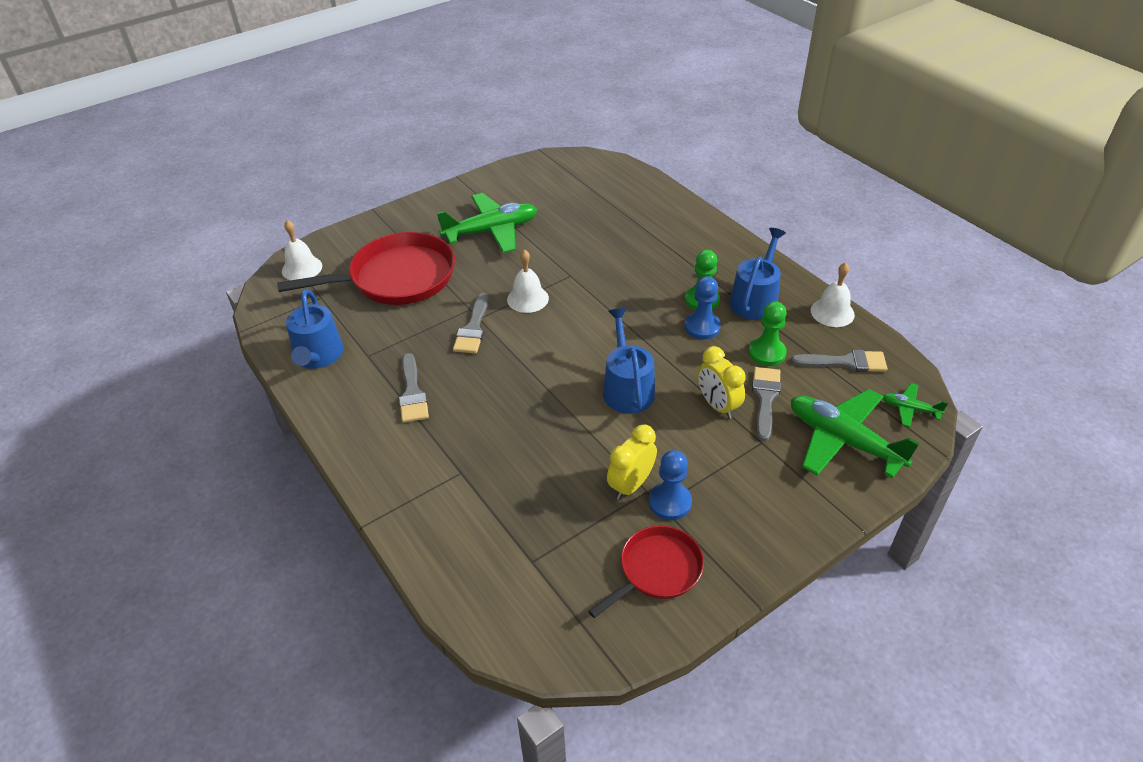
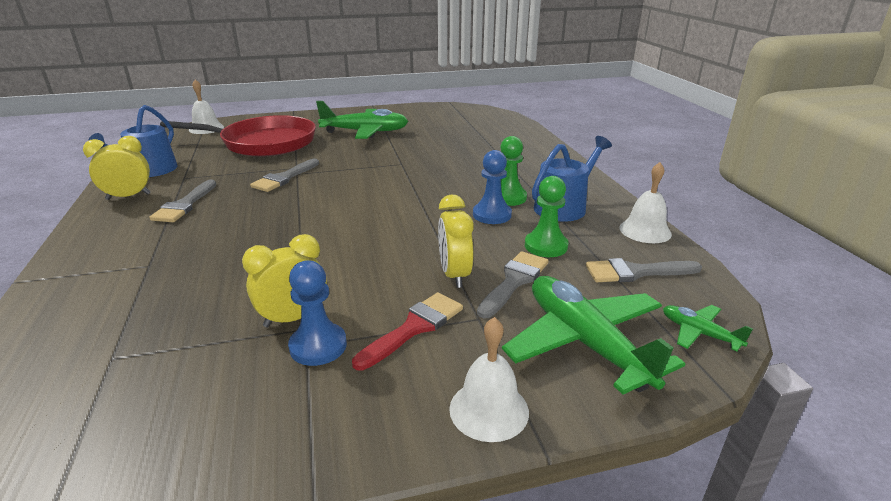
camera: 20 degrees right, 15 degrees down
(341, 398) = (128, 196): none -> yellow clock
(527, 298) = (350, 170): white bell -> white bell (489, 409)
(627, 388) = (373, 241): blue watering can -> none
(657, 570) = (229, 413): red pan -> none
(724, 465) = (414, 328): none -> red brush
(845, 362) = (635, 272): grey brush -> grey brush turned 150 degrees clockwise

